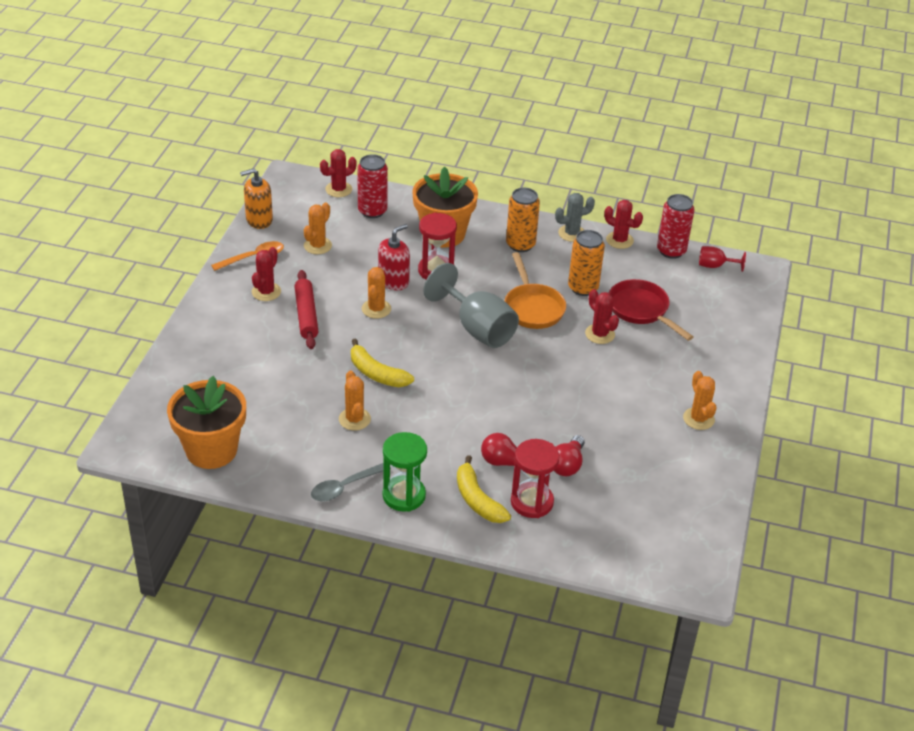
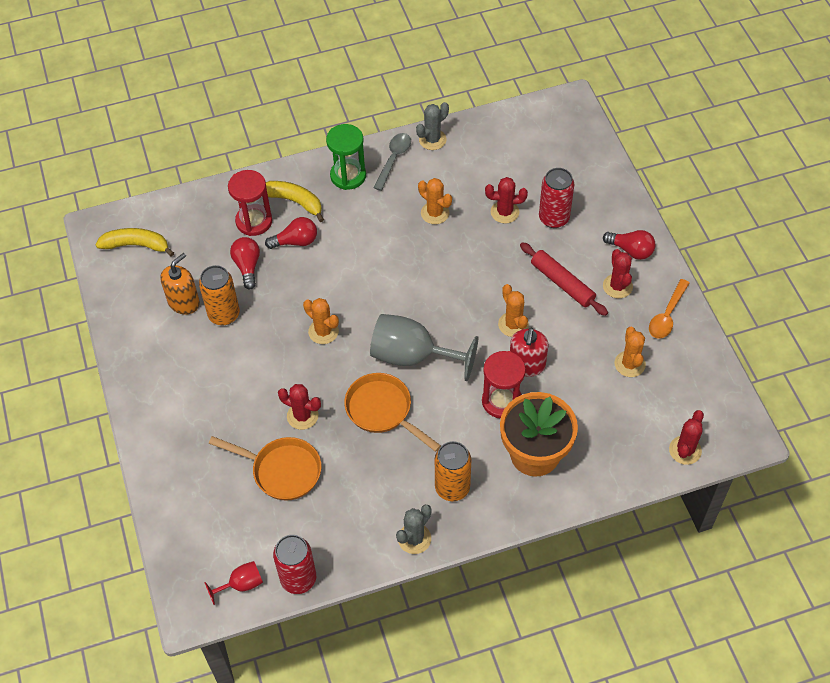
camera: 150 degrees right, 15 degrees up
(211, 450) = (509, 133): orange flower pot -> none
(225, 308) = (631, 250): none -> red light bulb
(259, 220) = (711, 362): orange soap dispenser -> orange soap dispenser (184, 302)
(289, 485) = (432, 140): none -> grey cactus
(372, 211) = (626, 441): red can -> red can (554, 218)
(377, 373) = (454, 261): yellow banana -> yellow banana (136, 245)
(583, 288) = (354, 466): orange can -> orange can (224, 314)
(619, 240) = (360, 560): red cactus -> red cactus (504, 212)
(641, 310) = (282, 470): red pan -> orange pan
(698, 419) = (165, 372): orange cactus -> orange cactus (323, 331)

